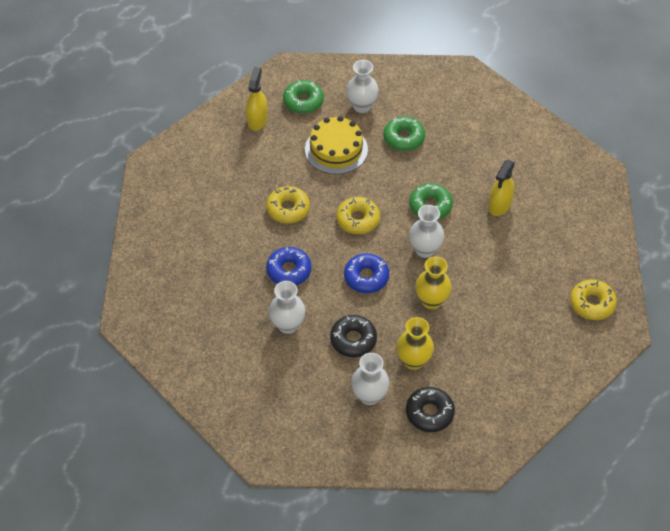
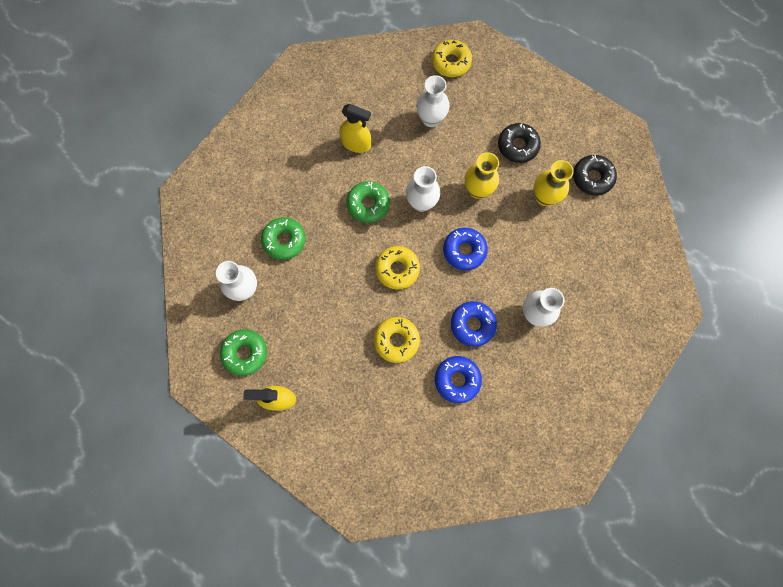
camera: 100 degrees left, 20 degrees up
(239, 249) = (457, 380): none -> blue donut
(336, 149) = (309, 306): yellow cake -> none
(353, 340) = (536, 251): black donut -> black donut (517, 146)
(369, 396) = (589, 229): white vase -> white vase (431, 119)

